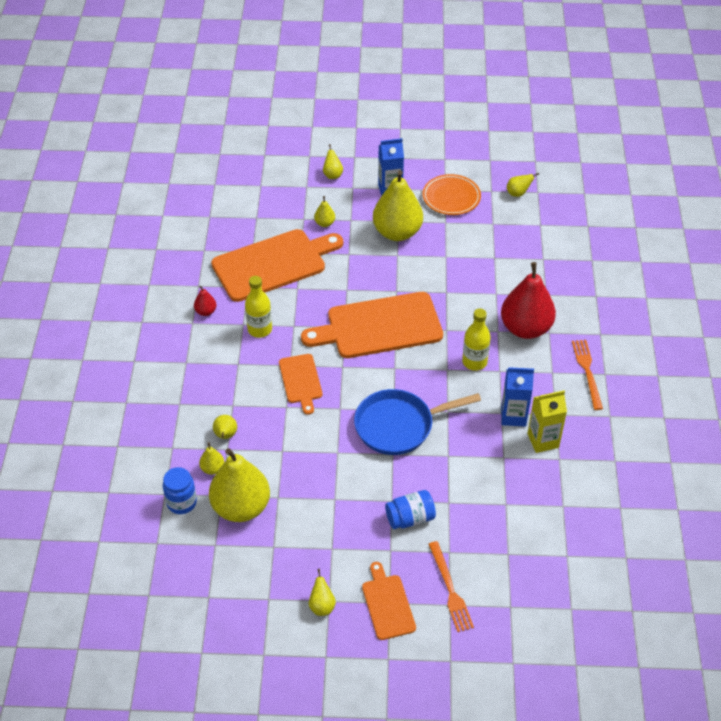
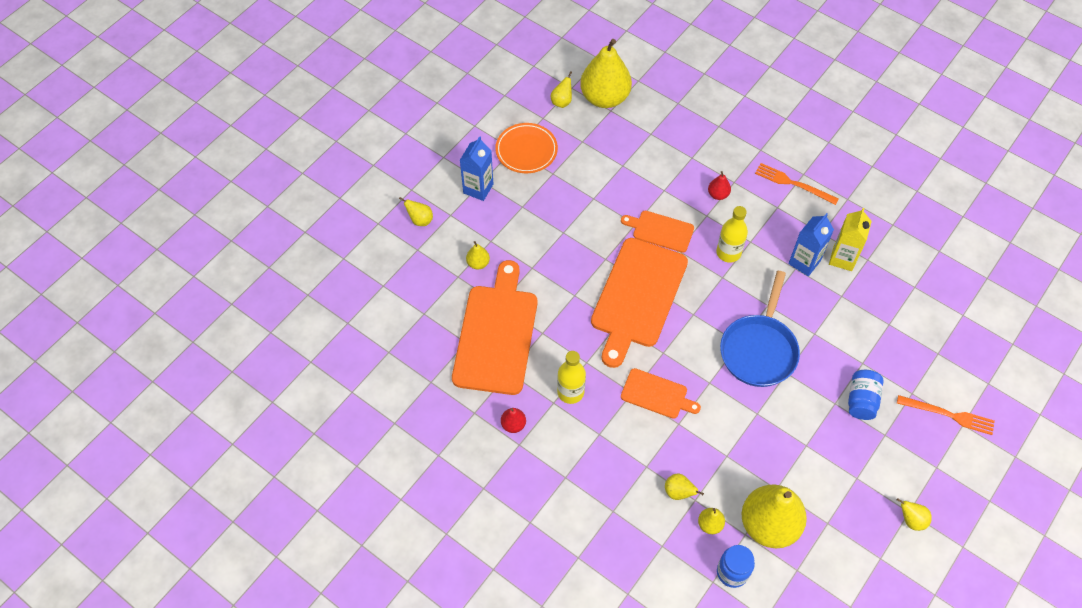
camera: 55 degrees left, 10 degrees up
(387, 604) = (937, 469): orange cutting board -> orange cutting board (660, 231)
(397, 232) = (536, 215): yellow pear -> yellow pear (604, 98)
(525, 328) = (718, 194): red pear -> red pear, size x0.42

